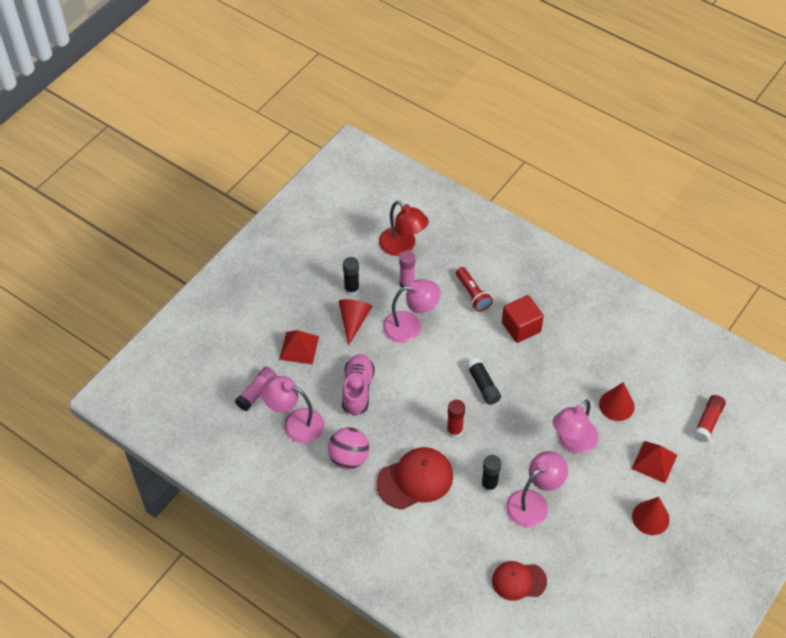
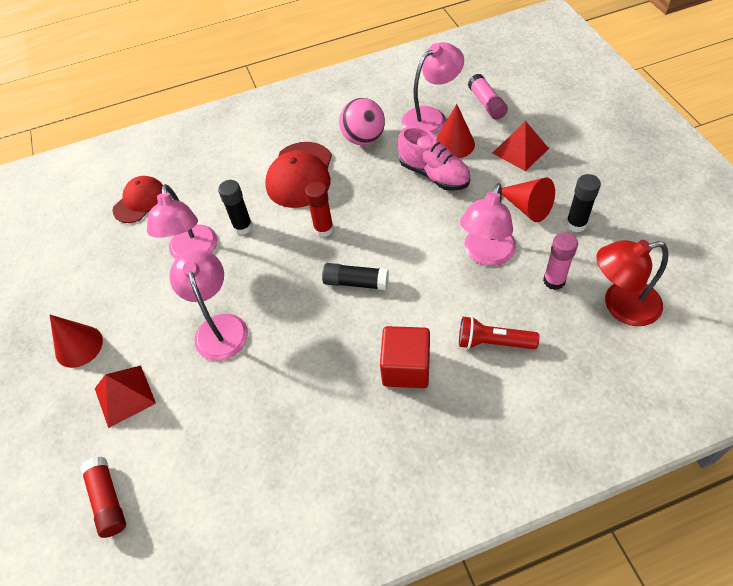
camera: 130 degrees right, 0 degrees up
(616, 405) = (220, 405): red cone -> red cone (454, 144)

